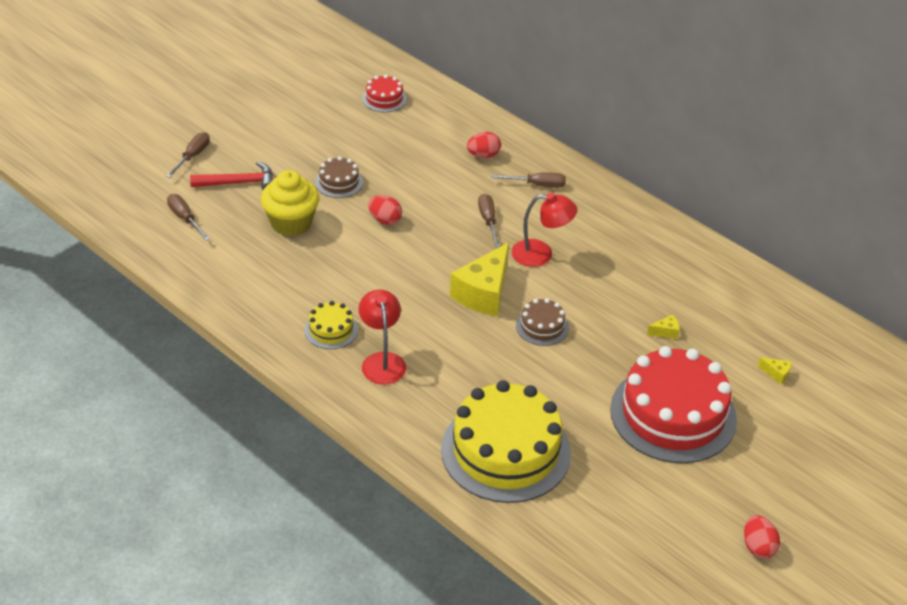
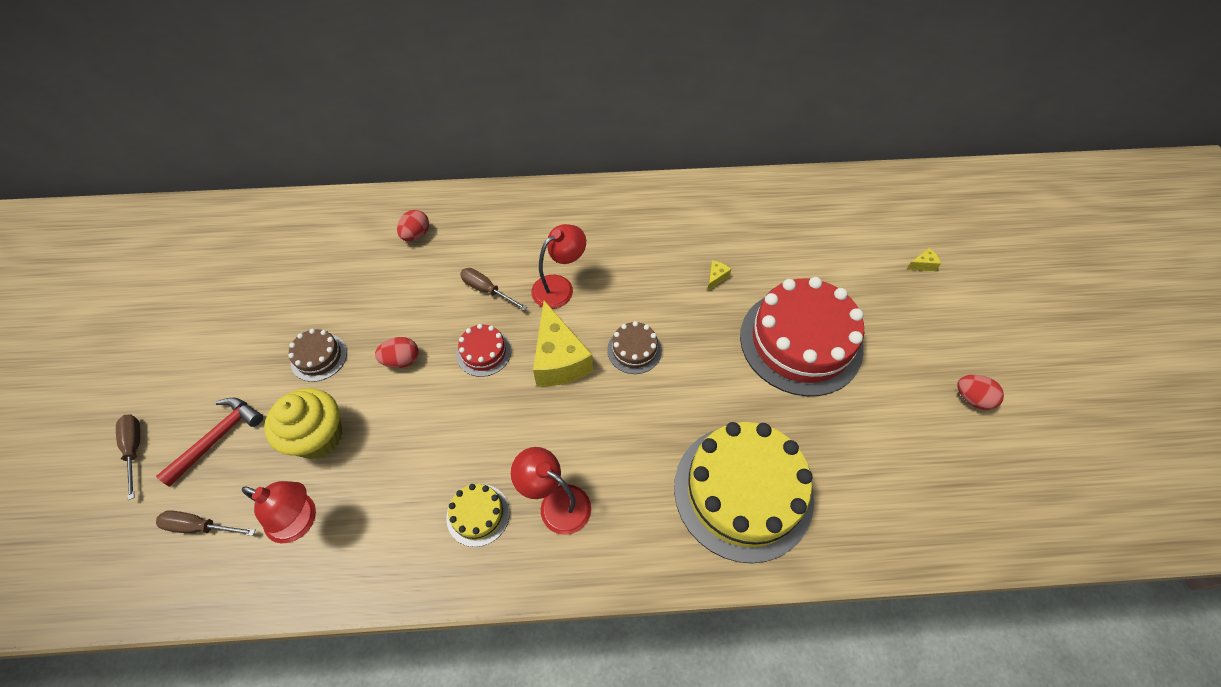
camera: 45 degrees left, 15 degrees up
(235, 256) = (300, 521): none -> red lamp
(384, 98) = (272, 245): red cake -> red cake (484, 352)
(537, 185) = (487, 228): brown screwdriver -> none
(776, 374) = (814, 249): yellow cheese -> yellow cheese (922, 265)

